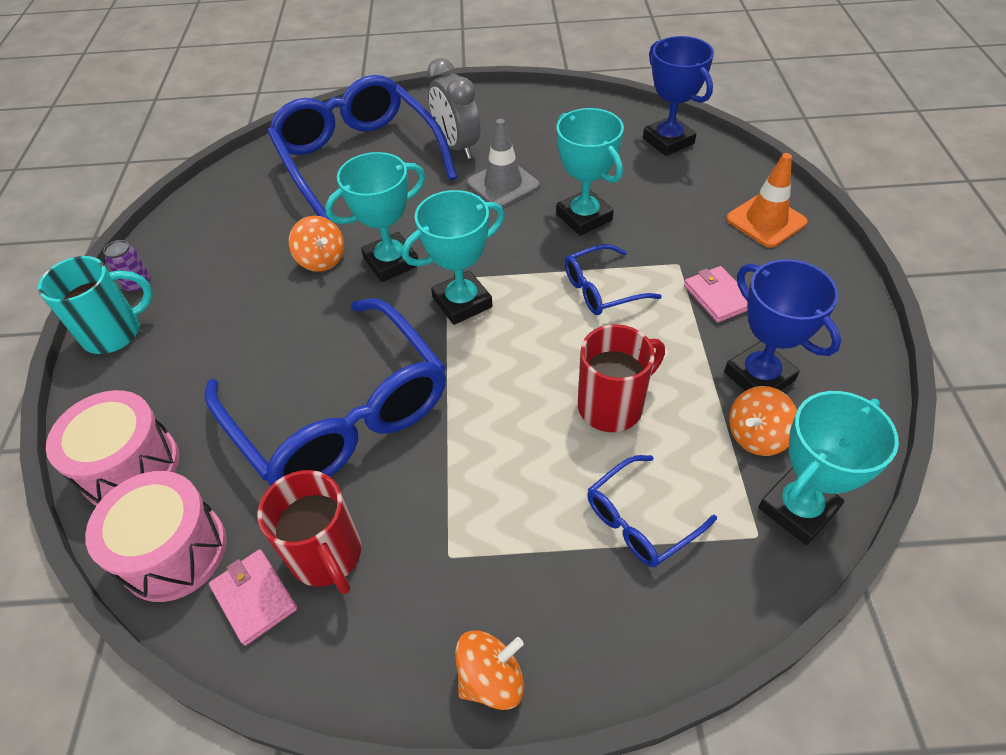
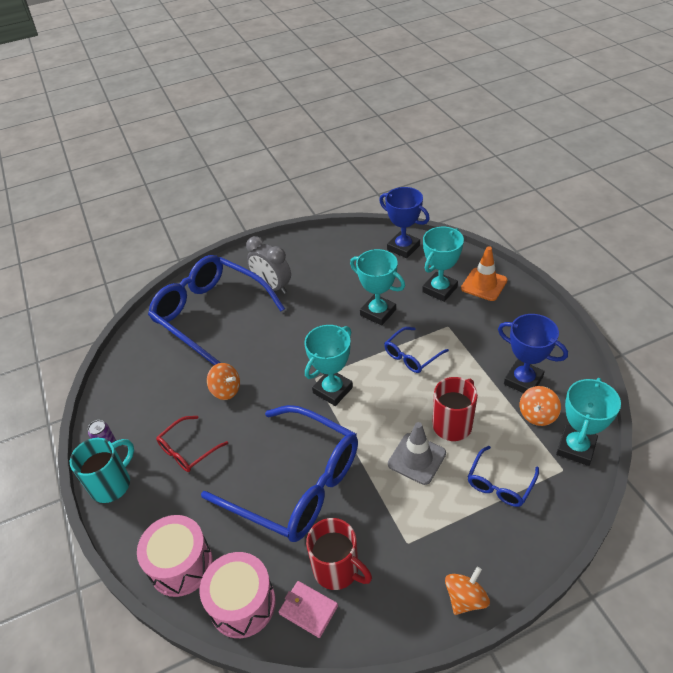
camera: 20 degrees left, 5 degrees down
(230, 320) = (188, 450): none -> red glasses
(391, 262) = (273, 378): turquoise trophy -> turquoise trophy (439, 289)
(503, 184) = (316, 305): grey traffic cone -> grey traffic cone (417, 458)
(718, 296) = (479, 340): pink wallet -> none

